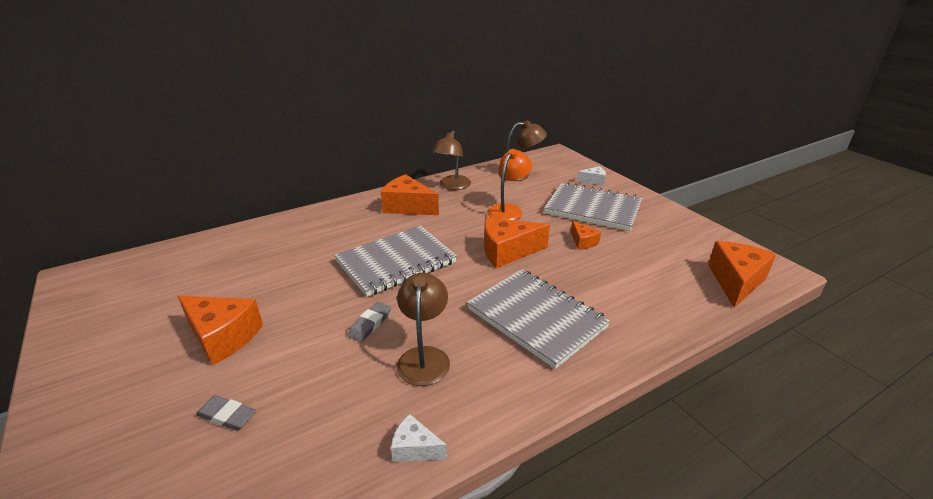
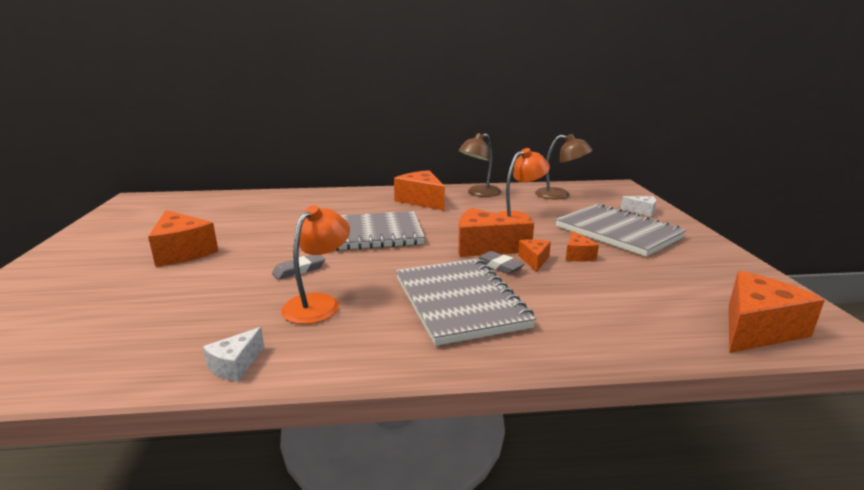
camera: 25 degrees right, 10 degrees down
(227, 416) = (127, 299): grey eraser -> grey eraser (499, 266)
(415, 448) = (235, 365): white cheese -> white cheese turned 105 degrees counterclockwise
(424, 357) = (319, 303): brown lamp -> orange lamp
(556, 256) = (534, 260): none -> orange cheese

